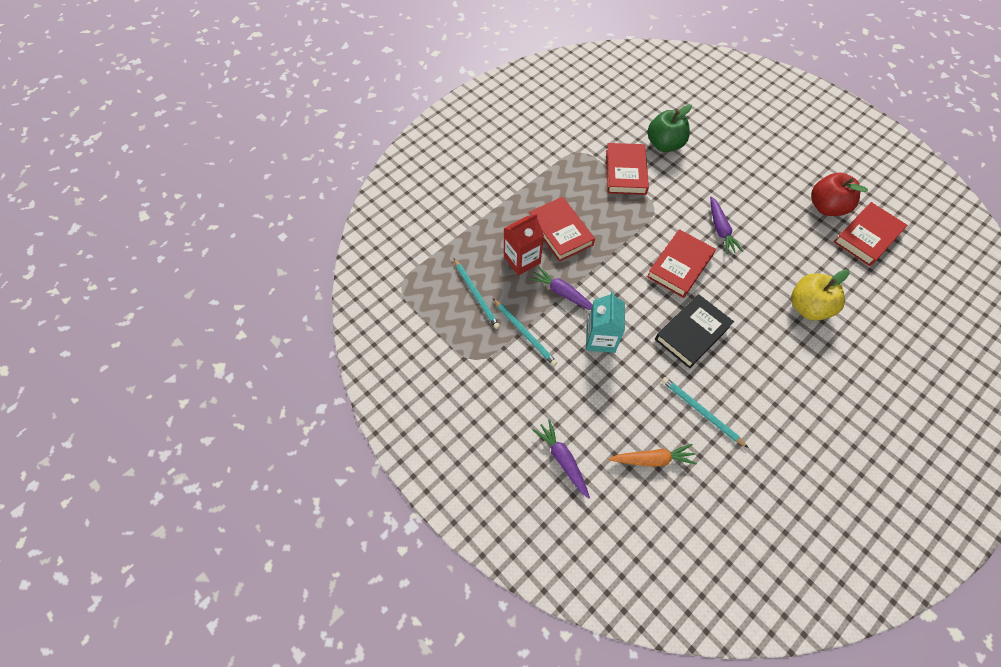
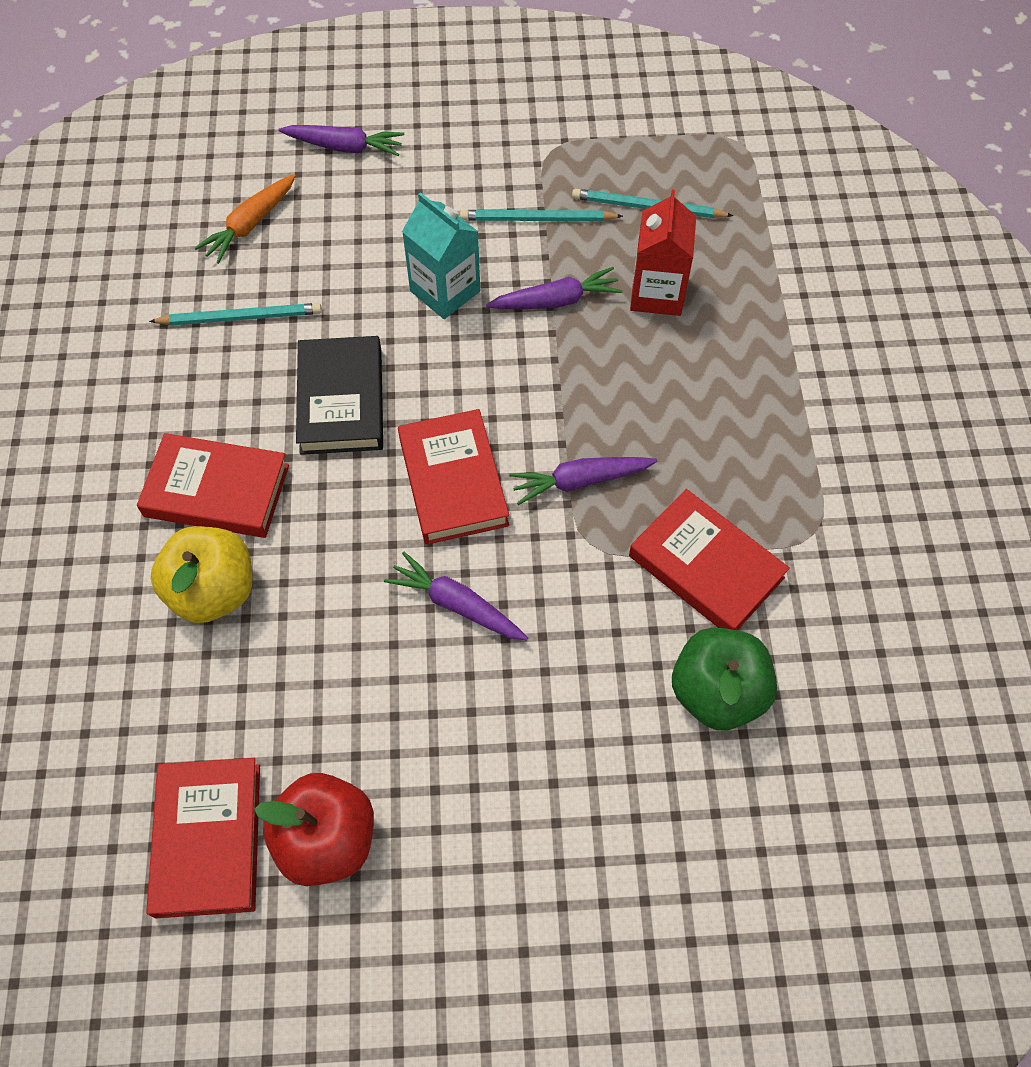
camera: 130 degrees right, 0 degrees up
(560, 232) = (664, 376): red book -> red book (217, 491)
(634, 227) = (580, 481): none -> purple carrot

